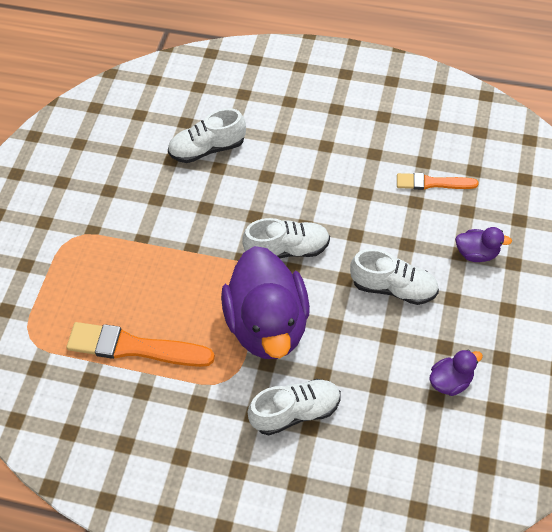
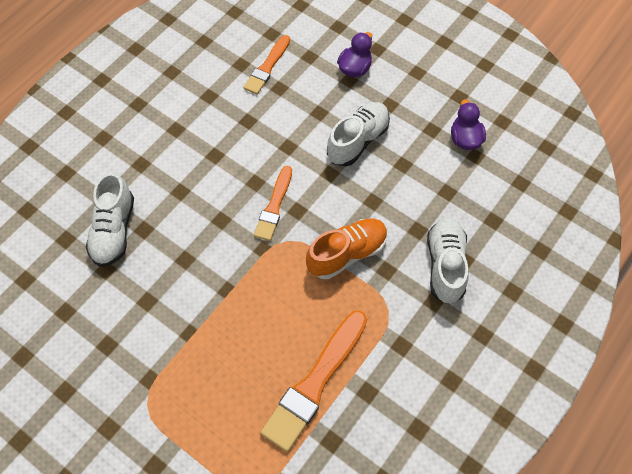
camera: 70 degrees left, 5 degrees up
(268, 325) = (347, 254): purple duck -> orange shoe
(287, 249) = (274, 206): white shoe -> orange brush

